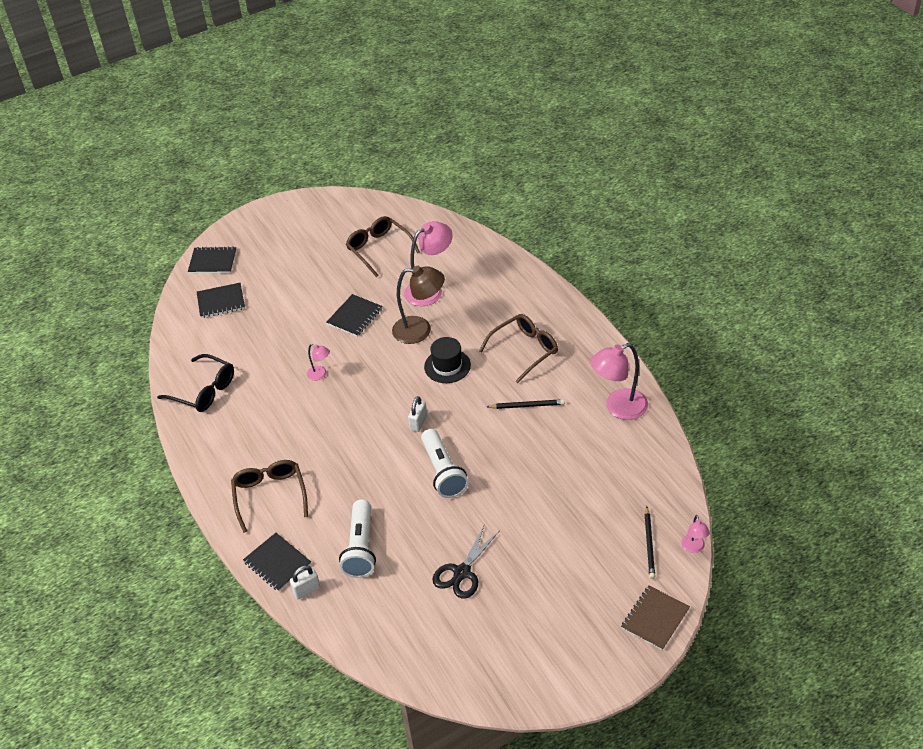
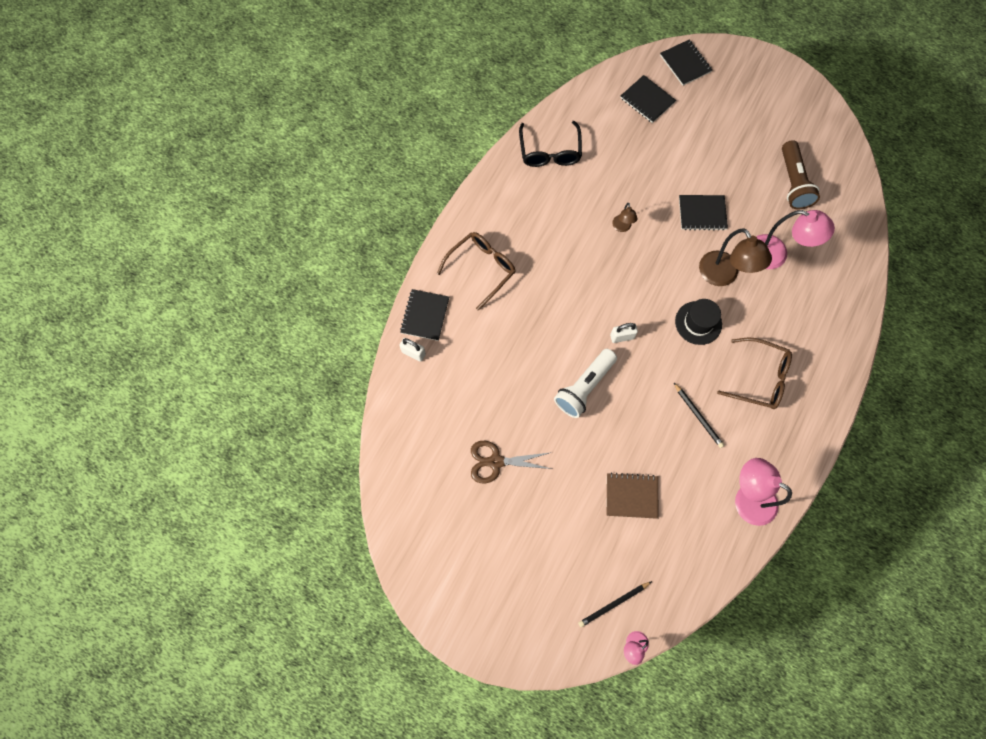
camera: 55 degrees right, 25 degrees up
(320, 375) = (622, 227): pink lamp -> brown lamp
(361, 548) = (473, 369): white flashlight -> none
(379, 249) = (793, 183): brown glasses -> brown flashlight
(462, 572) = (496, 462): black scissors -> brown scissors
(655, 619) = (541, 648): brown notebook -> brown notebook (631, 496)

